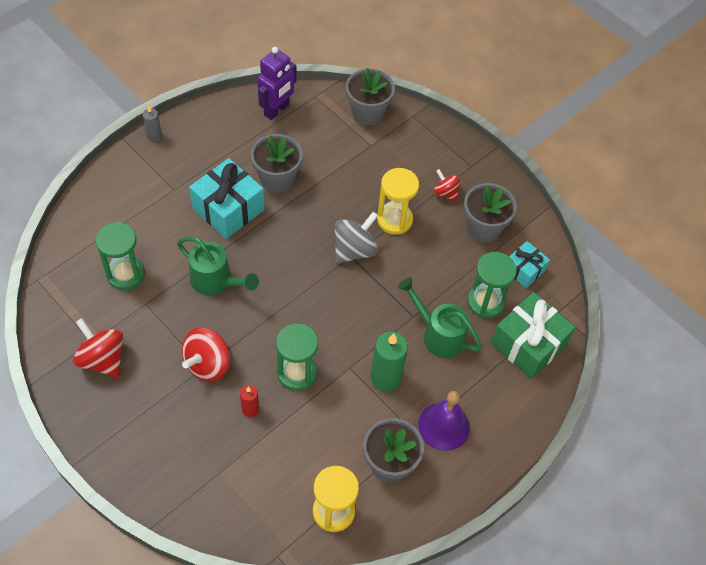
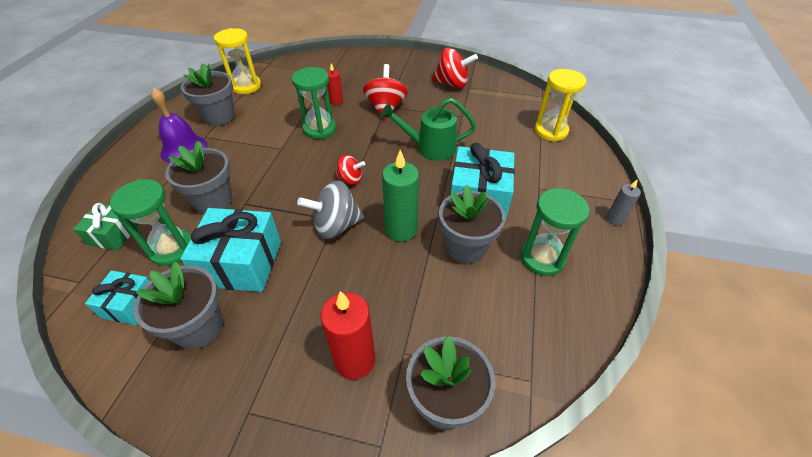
camera: 150 degrees right, 10 degrees down
(125, 274) = (495, 123): green hourglass -> green hourglass (542, 258)
(277, 110) = (549, 325): purple robot -> none
(354, 250) = (336, 225): grey spinning top -> grey spinning top turned 60 degrees clockwise
(385, 378) = (247, 154): green candle -> green candle (401, 229)
(394, 220) = (313, 276): yellow hourglass -> yellow hourglass (550, 131)
(400, 157) = (355, 360): none -> red candle
(438, 334) = (213, 201): green watering can -> grey flower pot
(439, 259) = (241, 263): none -> turquoise gift
(445, 193) = (268, 345): red spinning top -> red spinning top (350, 179)
(528, 344) = (114, 235): green gift -> green gift, size x0.57

